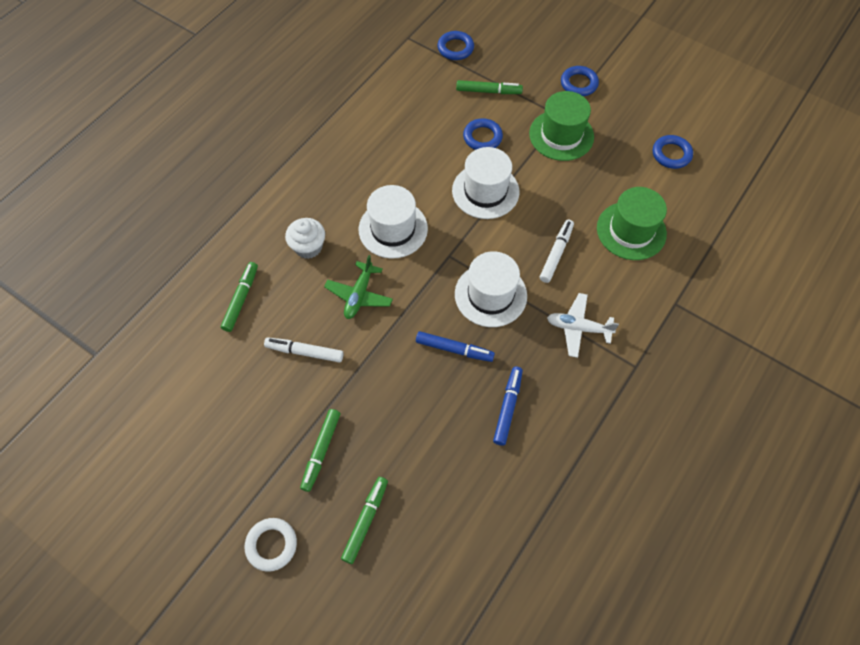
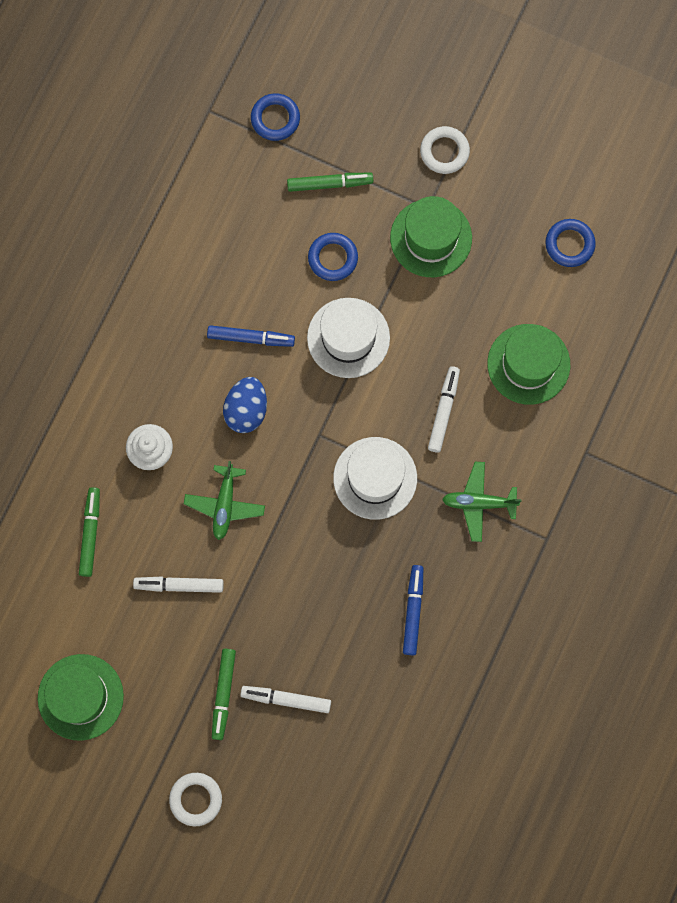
camera: 10 degrees left, 15 degrees up
(192, 431) = (80, 697): none -> green hat
(366, 521) = (285, 758): green marker -> none
(377, 465) = (286, 699): none -> white marker
(393, 229) = (246, 410): white hat -> blue egg
(454, 349) = (344, 553): blue marker -> blue marker (251, 338)
(578, 328) = (479, 503): white plane -> green plane
(579, 84) = (444, 152): blue ring -> white ring

